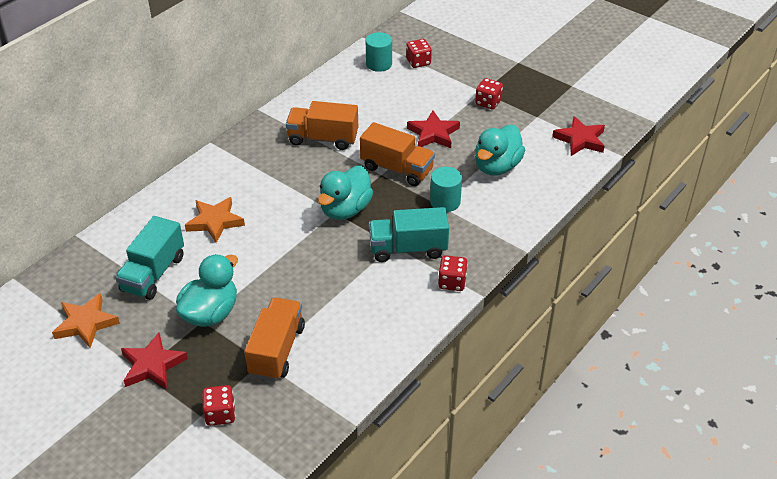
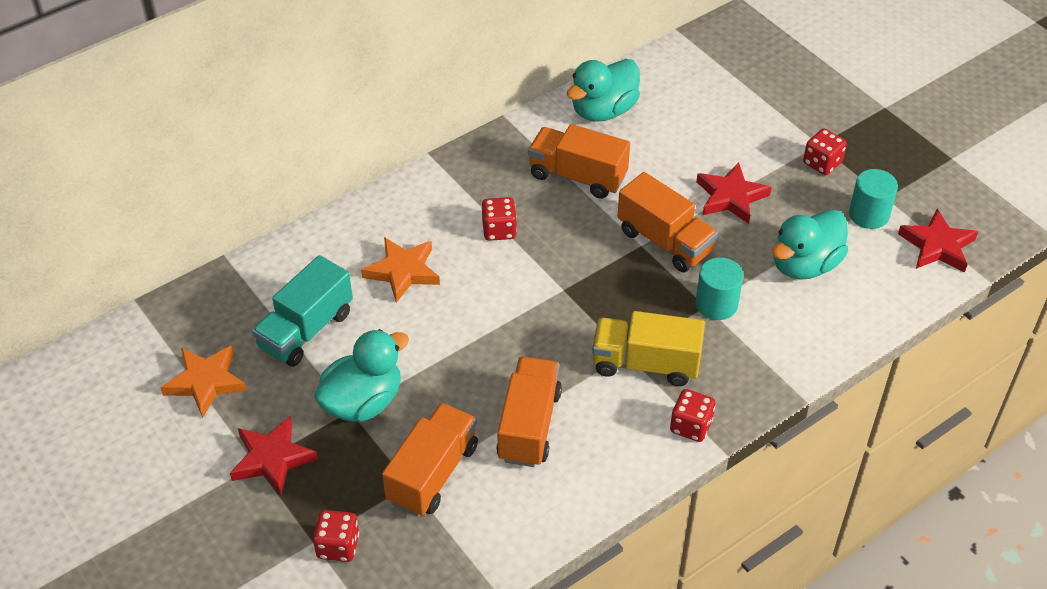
camera: 15 degrees right, 5 degrees up
(338, 305) = (529, 426): none -> orange truck
(345, 209) = (578, 288): turquoise duck -> turquoise duck (603, 110)
(379, 64) = (686, 75): turquoise cylinder -> turquoise cylinder (869, 214)
(408, 249) = (645, 364): turquoise truck -> yellow truck
(418, 62) = (742, 82): red dice -> red dice (499, 230)

